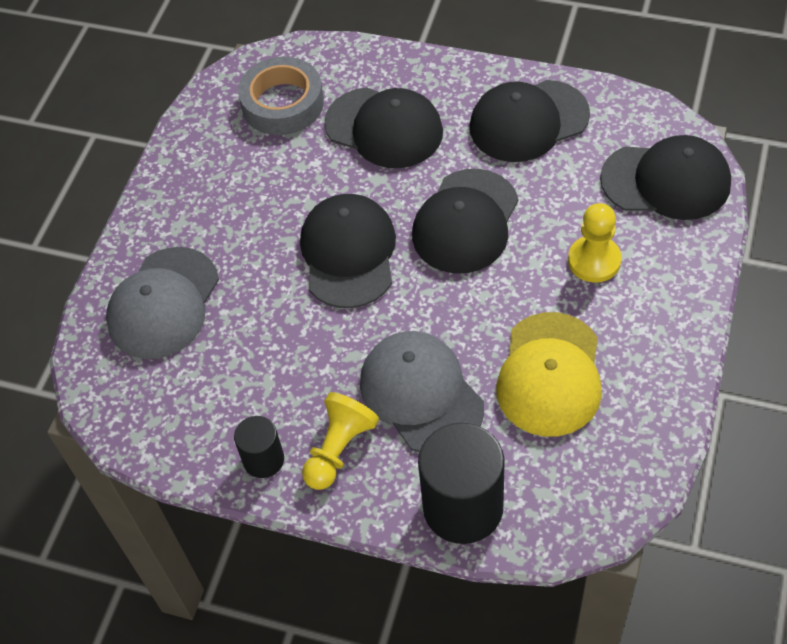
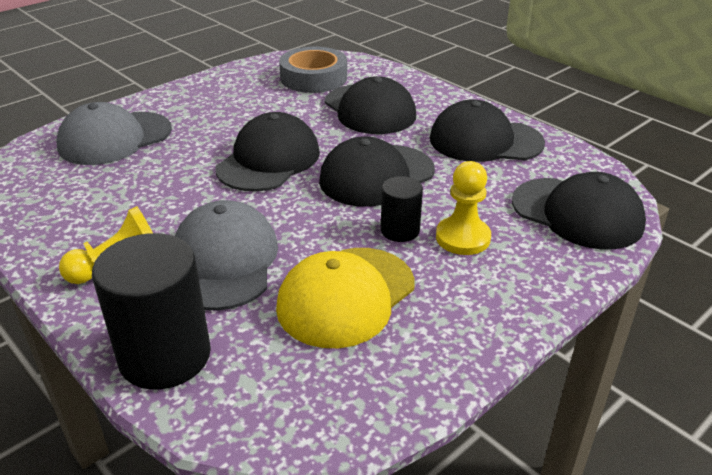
camera: 25 degrees right, 20 degrees down
(263, 459) = (60, 247): black cylinder -> black cylinder (400, 230)

